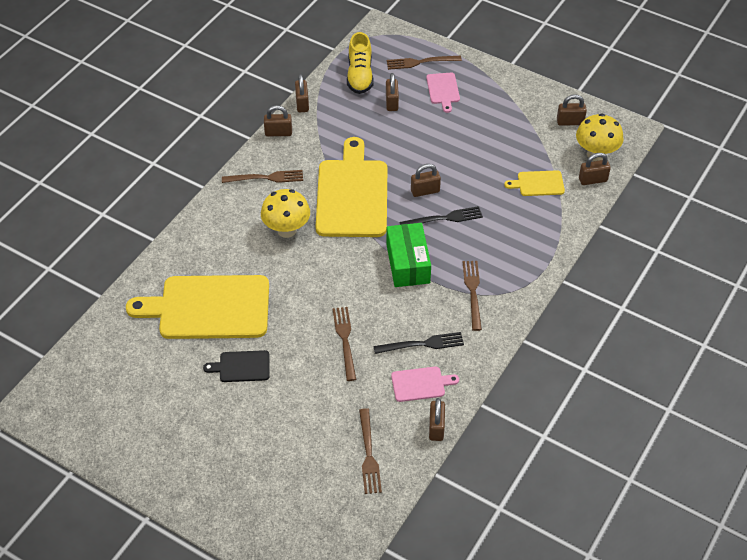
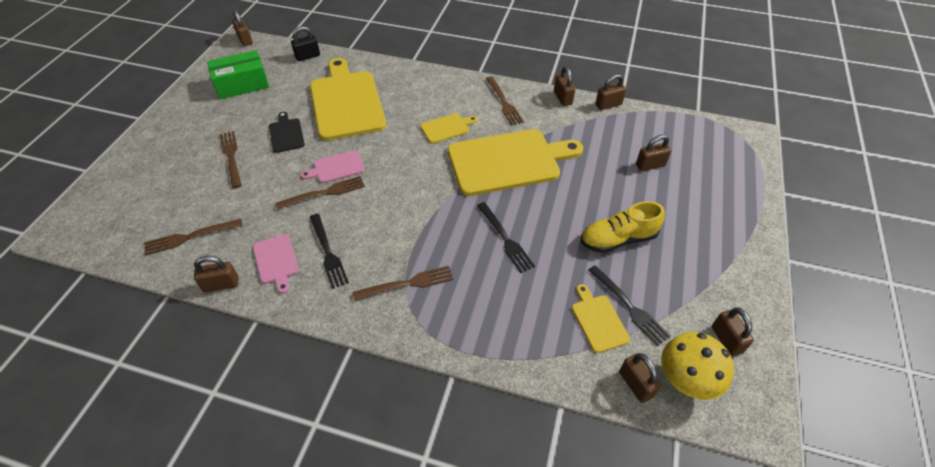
camera: 75 degrees right, 0 degrees up
(101, 336) = (308, 56): none -> black padlock
(286, 230) = (447, 128): yellow mushroom -> yellow cutting board
(360, 75) = (672, 135): yellow shoe -> yellow shoe (618, 239)
(408, 263) = (432, 220): green box -> green box (242, 84)
(420, 62) = (725, 175): brown fork -> brown fork (231, 156)
(425, 191) = (537, 215): brown padlock -> brown padlock (245, 40)
(443, 90) = (696, 203): pink cutting board -> pink cutting board (336, 167)
(531, 162) = (630, 307): none -> black fork

